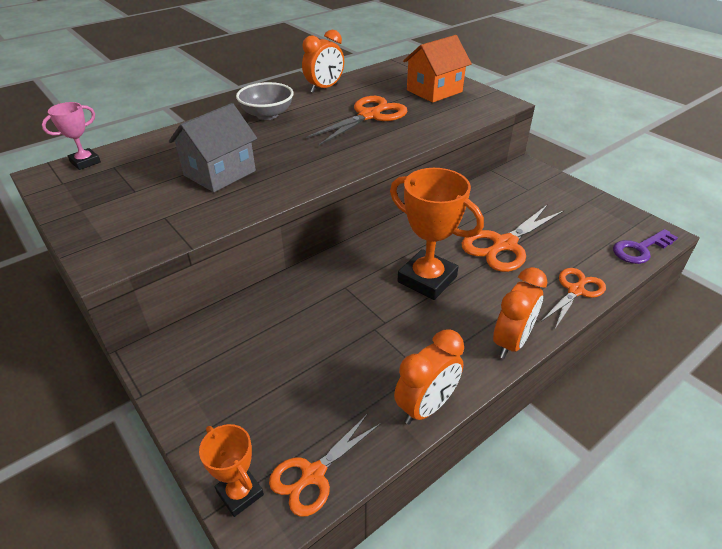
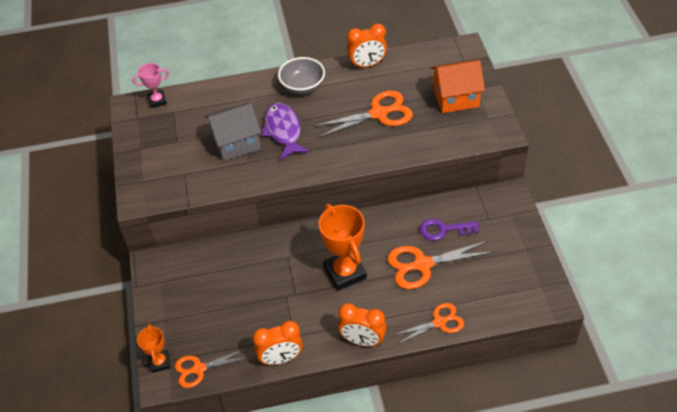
camera: 30 degrees right, 10 degrees up
(273, 150) = (283, 131): none -> purple fish
(511, 342) = (362, 340): orange clock -> orange clock turned 45 degrees clockwise
(640, 249) = (522, 308): purple key -> purple key (443, 230)

